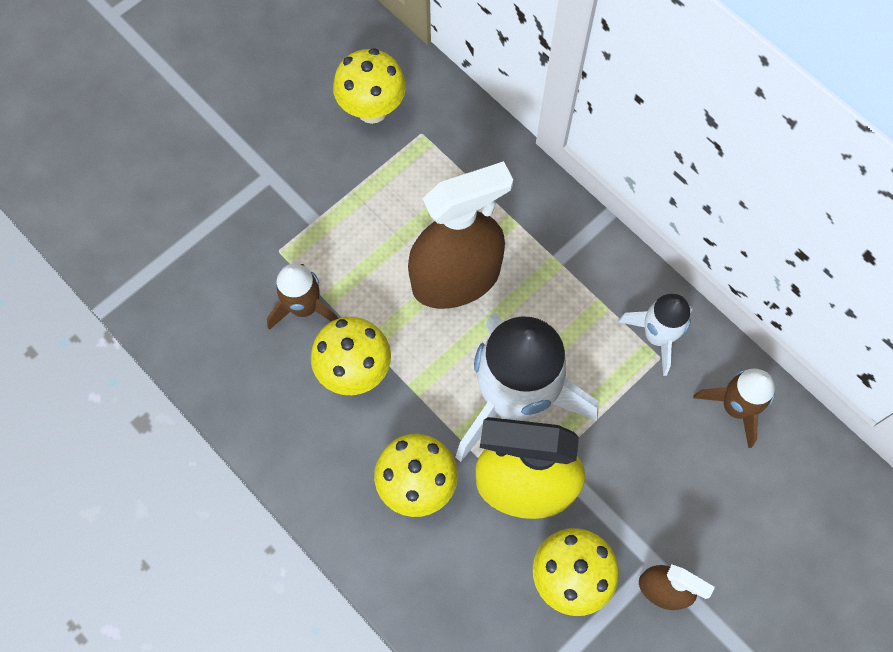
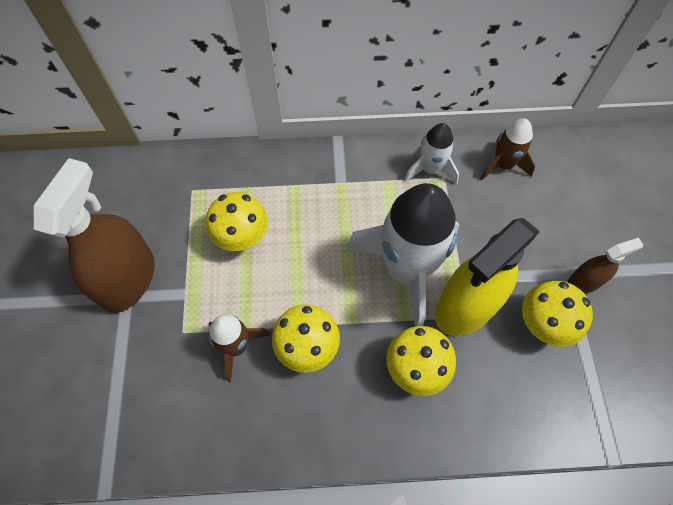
camera: 50 degrees left, 5 degrees down
(372, 109) = (148, 204): yellow mushroom -> yellow mushroom (242, 239)
(456, 279) = (302, 243): brown spray bottle -> brown spray bottle (128, 279)

